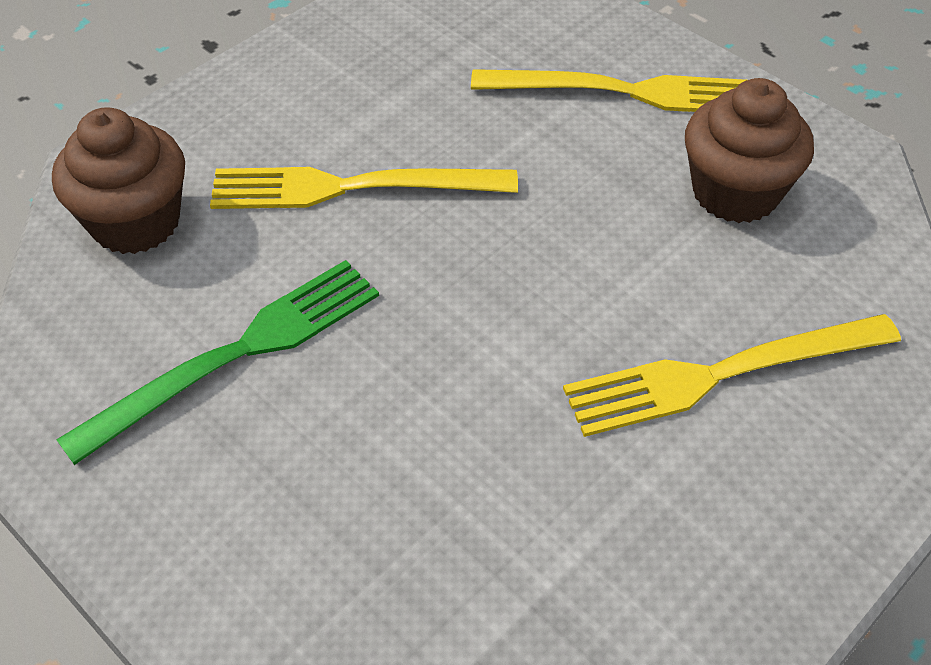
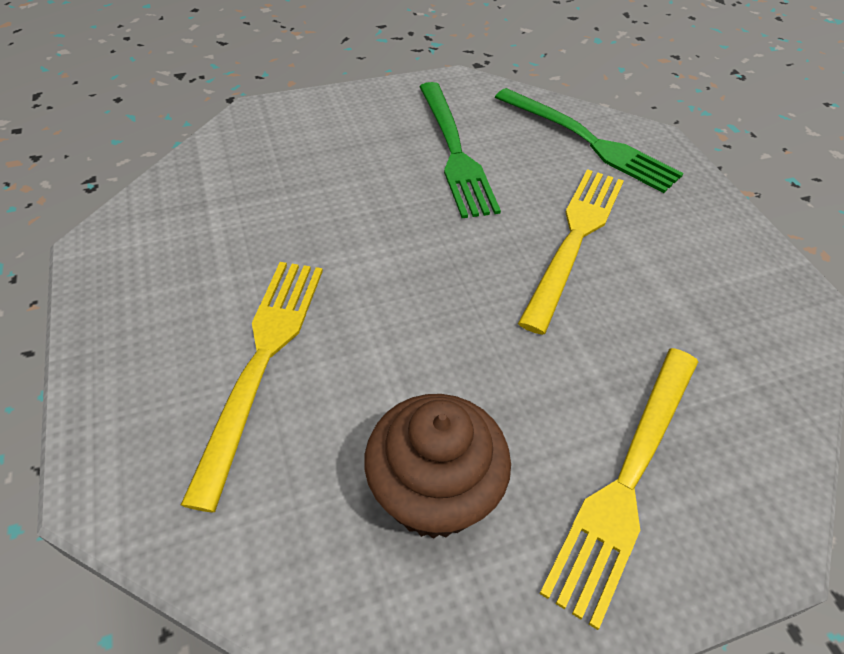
camera: 115 degrees right, 0 degrees up
(136, 222) = (589, 141): brown cupcake -> green fork

